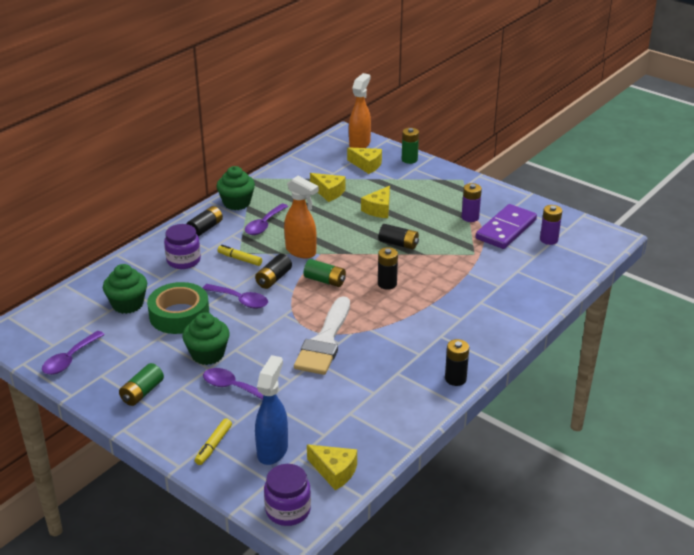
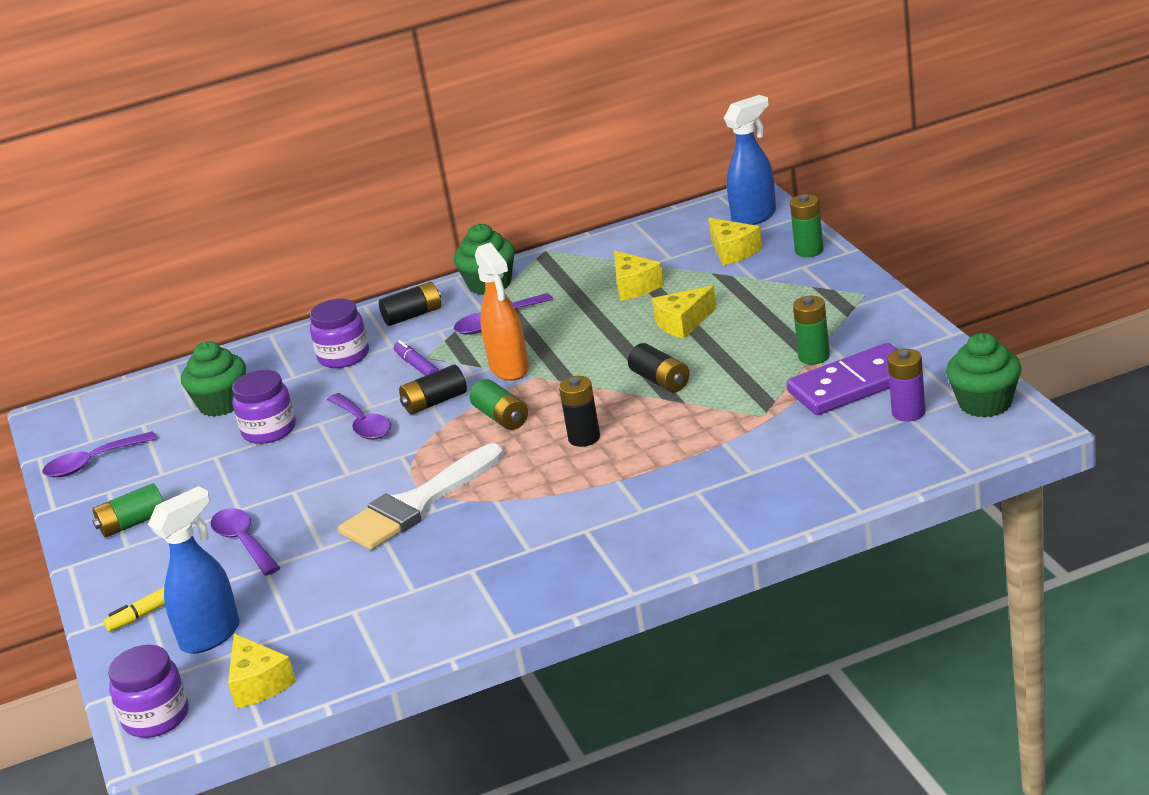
camera: 35 degrees right, 5 degrees down
(179, 315) = (269, 430): green tape -> purple jar
(208, 354) = (254, 490): green cupcake -> green cupcake (985, 403)
(240, 259) = (417, 366): yellow marker -> purple marker
(360, 144) = (754, 217): orange spray bottle -> blue spray bottle
(455, 379) = (543, 597): black battery -> none
(470, 217) = (814, 356): purple battery -> green battery

